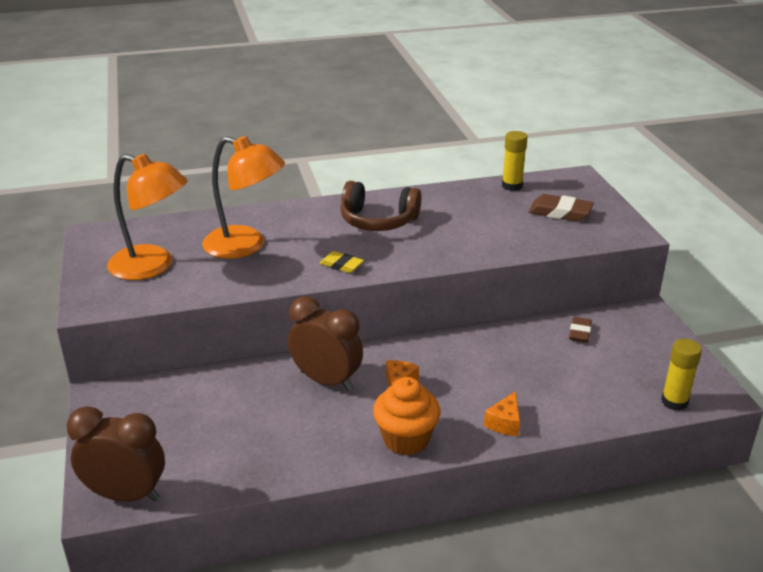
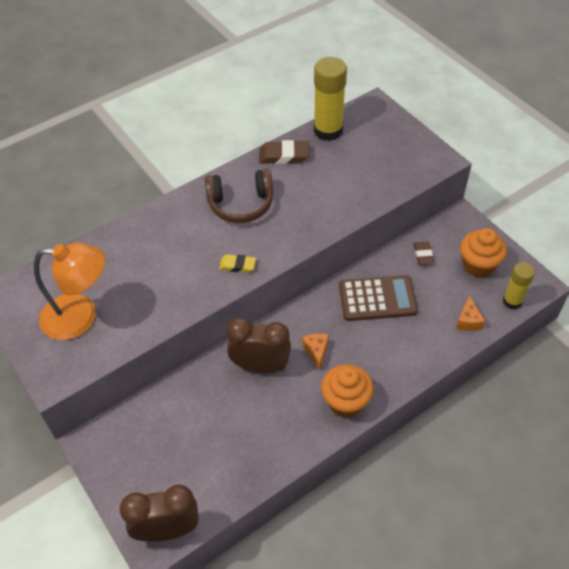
camera: 20 degrees left, 20 degrees up
(245, 246) = (147, 268): orange lamp -> none
(500, 357) = (377, 299): none -> brown calculator
(504, 423) = (407, 361): orange cheese -> orange cheese (468, 320)
(512, 186) = (328, 130): yellow glue stick -> yellow glue stick, size x1.66
(560, 212) = (378, 152): brown eraser -> brown eraser (284, 156)
(646, 358) = (478, 265): none -> orange cupcake

